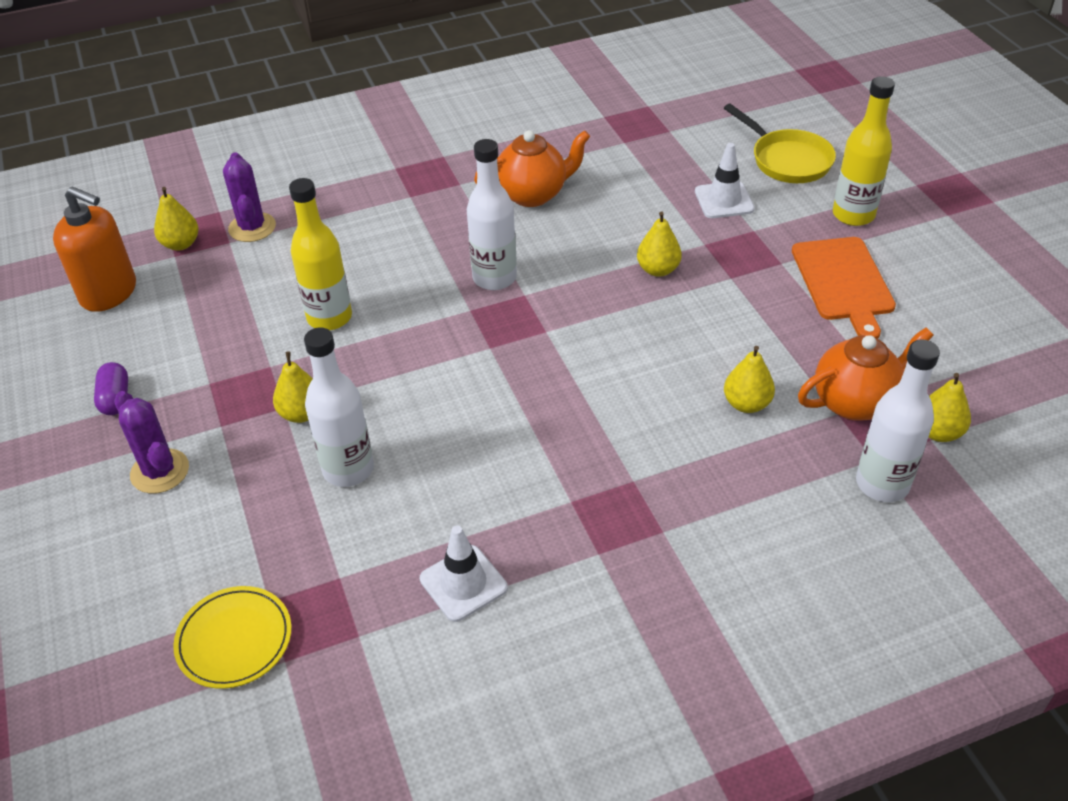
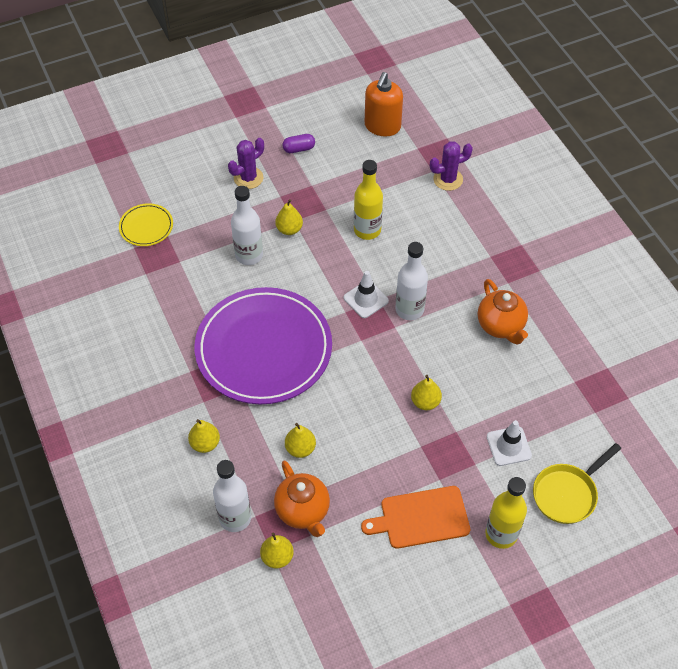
camera: 85 degrees right, 10 degrees up
(181, 244) = (428, 149): yellow pear -> yellow pear (205, 443)
(463, 583) = (173, 313): white traffic cone -> white traffic cone (366, 299)
(556, 448) = (264, 349): none -> purple plate

